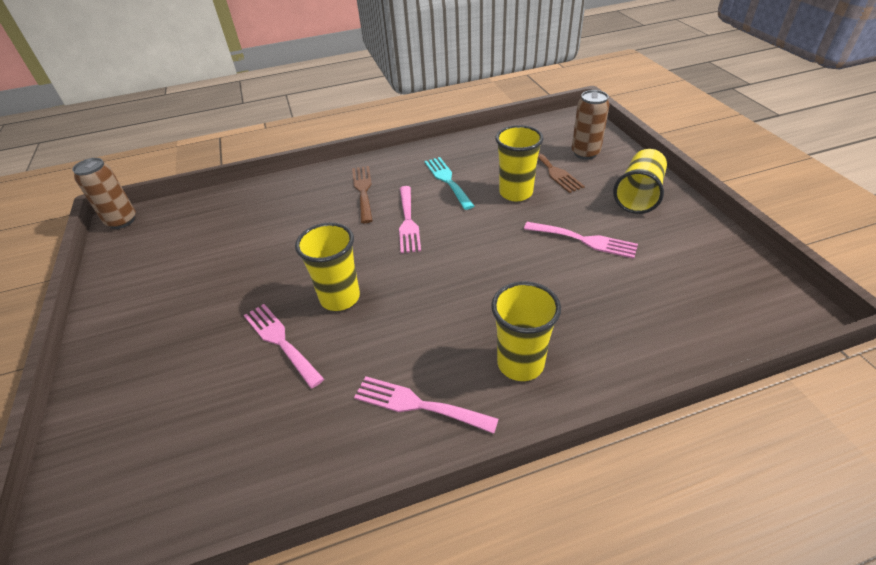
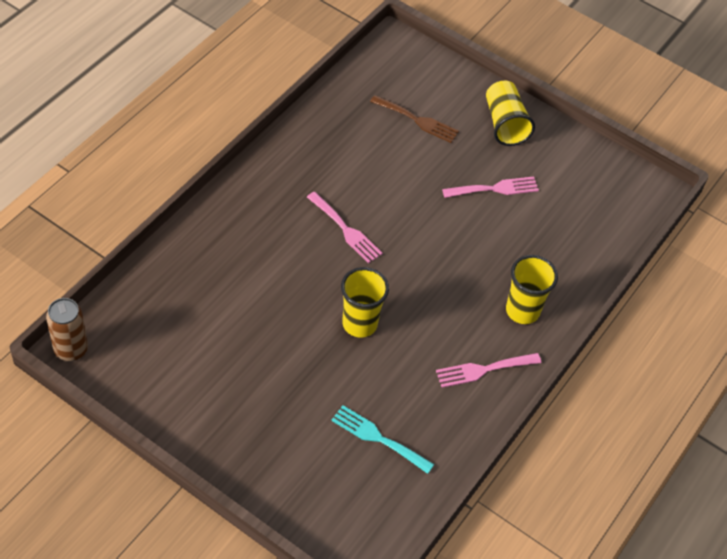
camera: 45 degrees left, 10 degrees up
(280, 341) = (351, 377): pink fork -> none
(363, 191) = (274, 213): brown fork -> none
(447, 180) = (339, 170): turquoise fork -> turquoise fork (378, 438)
(516, 193) = (409, 160): yellow cup -> none
(585, 153) = (432, 89): brown can -> none

